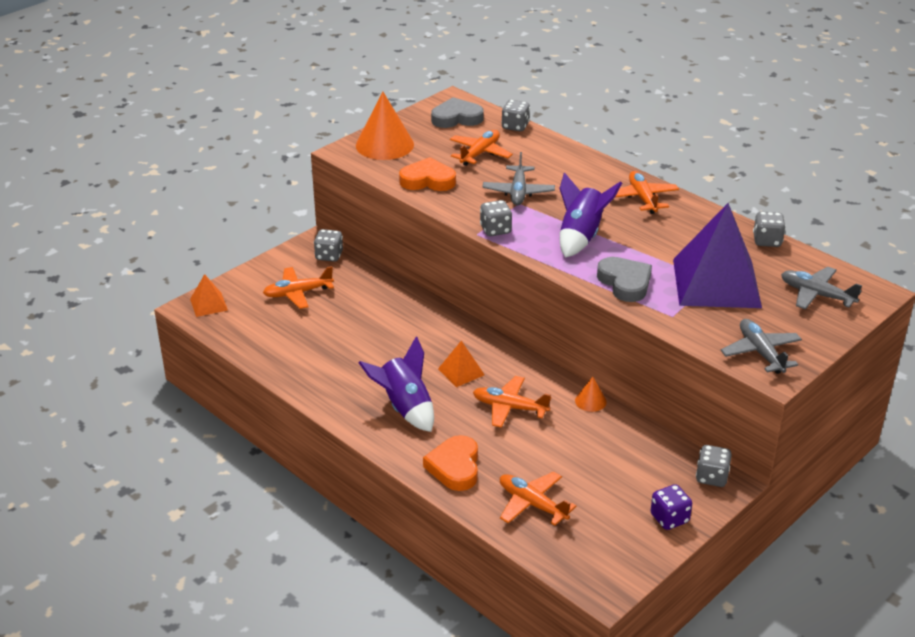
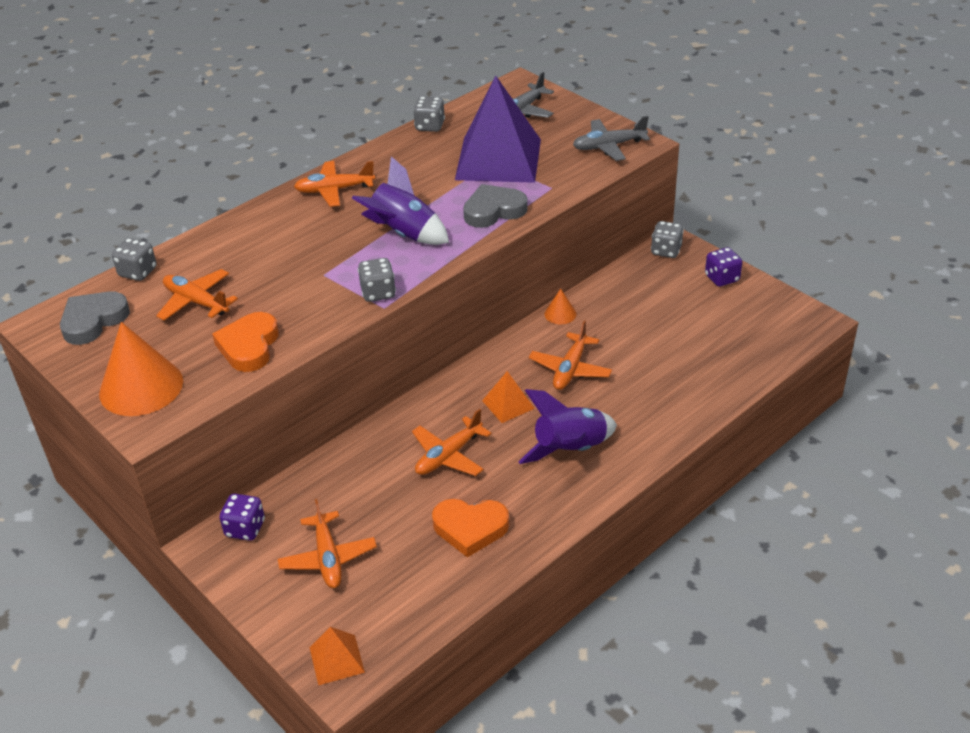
camera: 85 degrees left, 5 degrees up
(329, 256) = (245, 528): grey dice -> purple dice
(455, 467) = (665, 411): orange heart -> orange heart (470, 528)
(456, 118) = (93, 321): grey heart -> grey heart turned 45 degrees clockwise
(518, 192) = (298, 274): grey plane -> none
(532, 504) = (714, 359): orange plane -> orange plane (449, 456)

